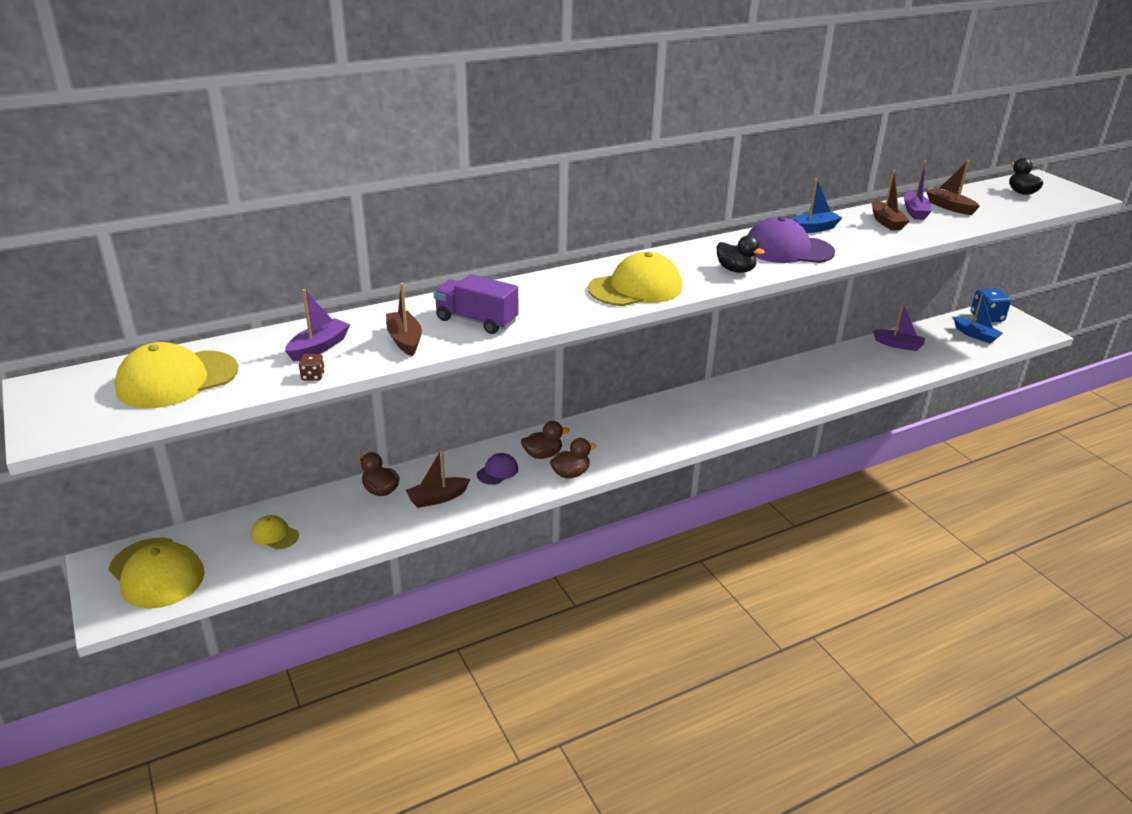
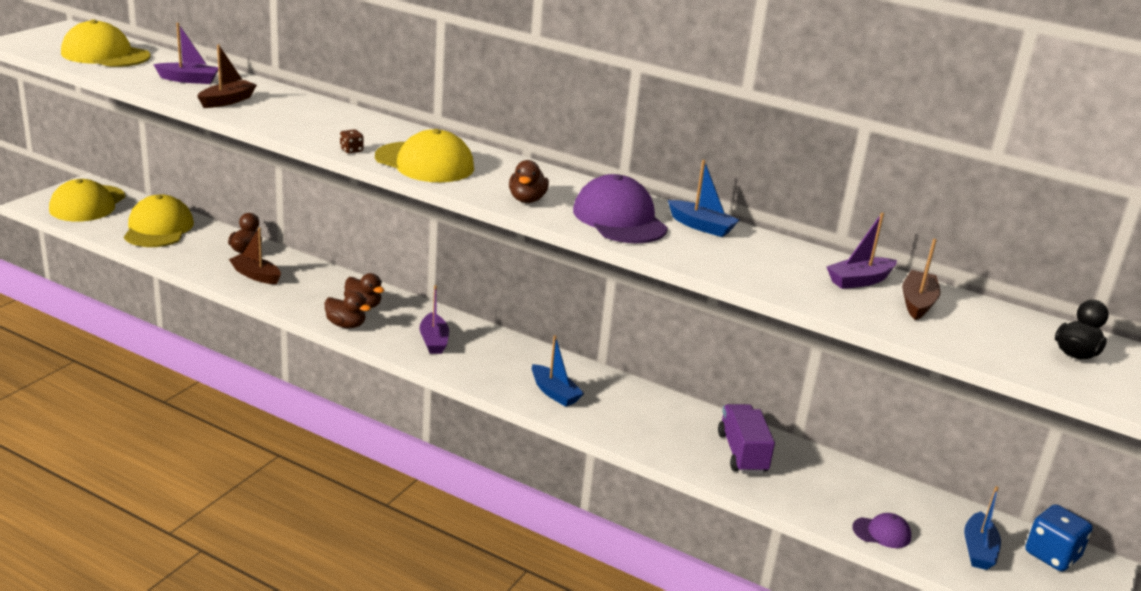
camera: 55 degrees right, 5 degrees down
(274, 535) = (158, 228): yellow cap -> yellow cap, size x2.00
(313, 376) = (143, 86): brown dice -> brown dice (351, 150)
(476, 321) = (287, 117): purple truck -> purple truck (742, 453)
(497, 471) = (318, 291): purple cap -> purple cap (881, 532)
(735, 270) = (527, 200): black duck -> brown duck
(738, 410) = (554, 393): none -> blue boat
(886, 222) = (792, 265): brown boat -> none
(898, 345) = (854, 483): purple boat -> purple boat (434, 341)

